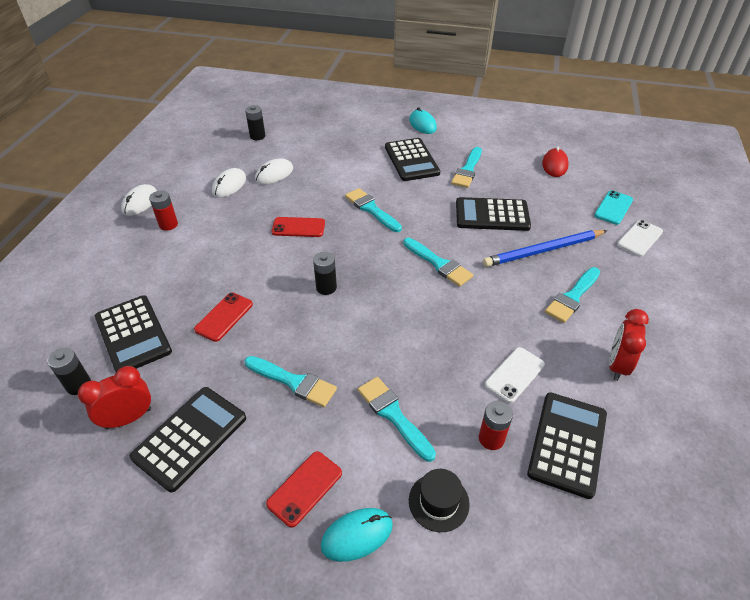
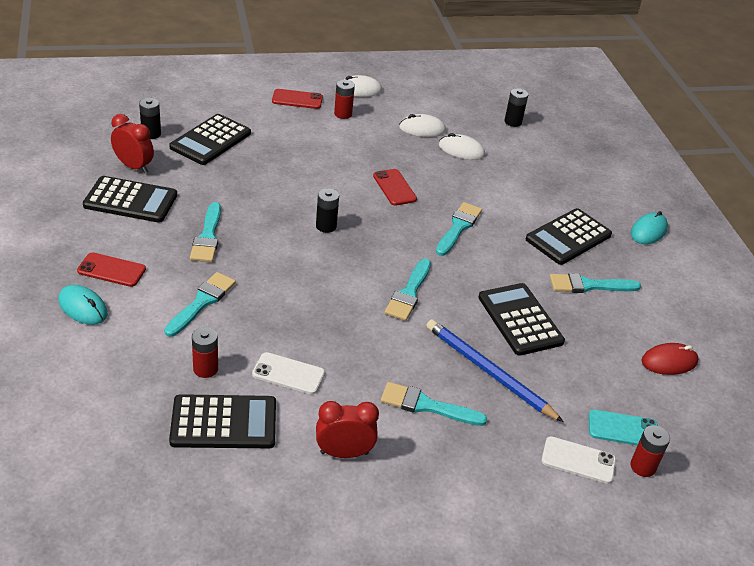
camera: 60 degrees right, 5 degrees down
(224, 317) = (255, 179): red phone -> red phone (297, 99)
(438, 502) = (128, 347): black hat -> none
(648, 212) = (643, 466): none -> red battery

